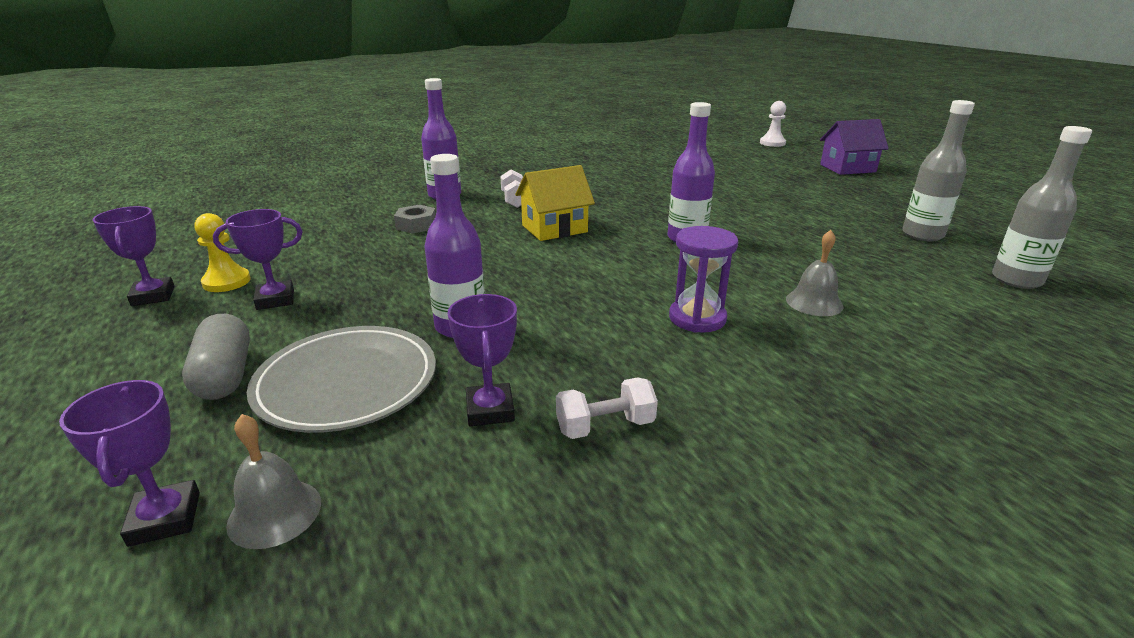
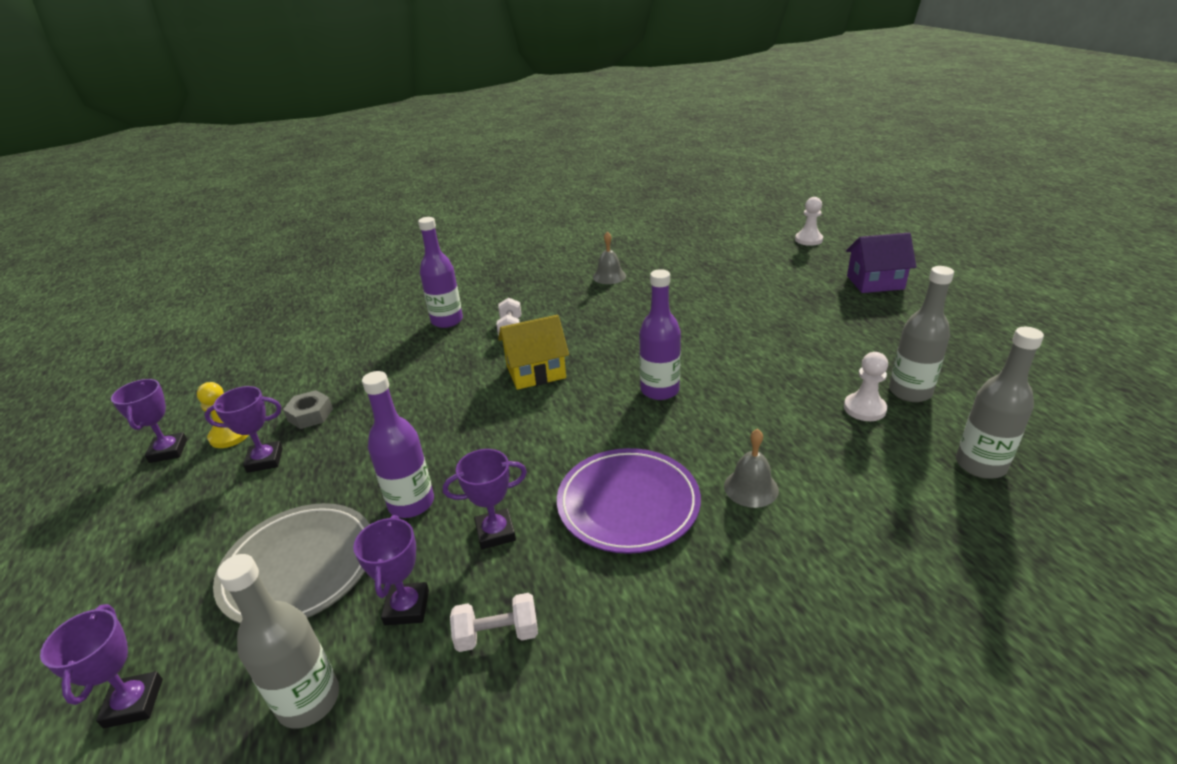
camera: 10 degrees right, 5 degrees up
(225, 375) = (206, 550): grey capsule -> none
(274, 513) = (212, 705): grey bell -> grey bell (609, 276)
(400, 499) = (309, 700): none -> grey bottle
(416, 225) = (409, 364): grey nut -> grey nut (310, 415)
(565, 345) = (495, 532): none -> purple trophy
(697, 318) = (628, 504): purple hourglass -> purple plate
(888, 246) = (864, 408): none -> white pawn

